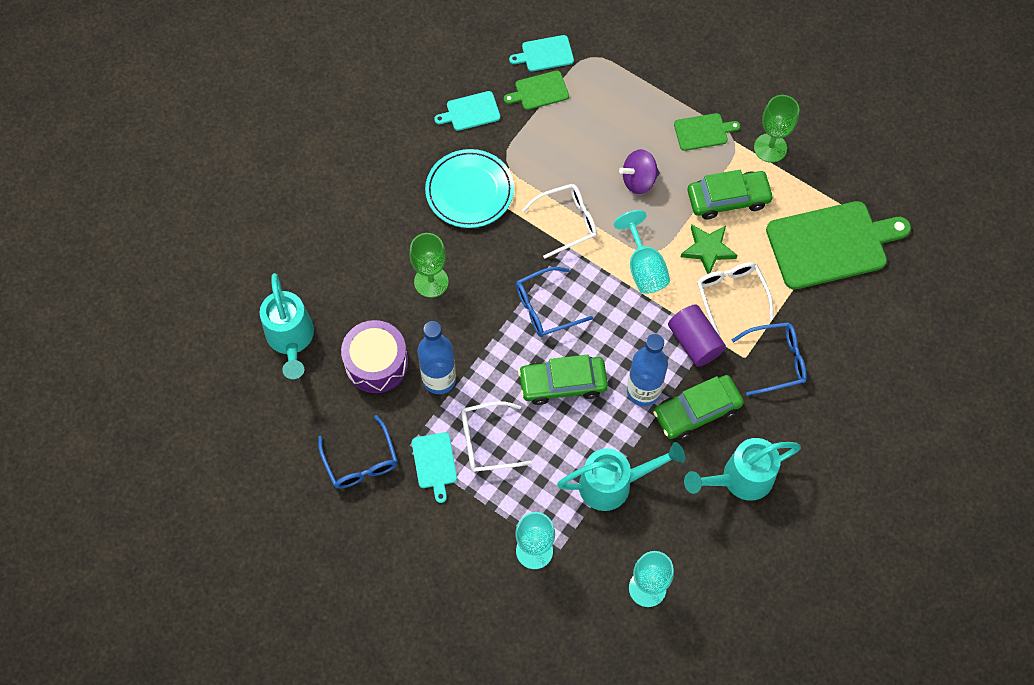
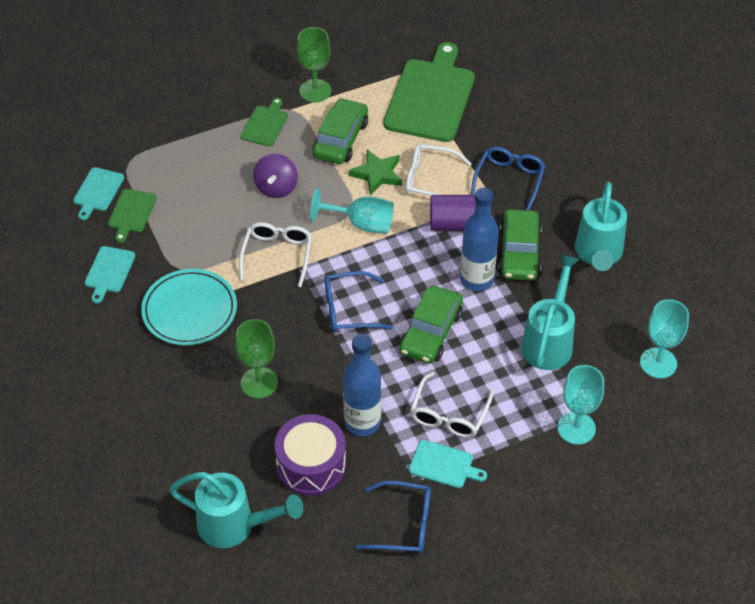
camera: 60 degrees left, 15 degrees down
(546, 308) = (349, 309): blue glasses -> blue glasses turned 75 degrees clockwise

